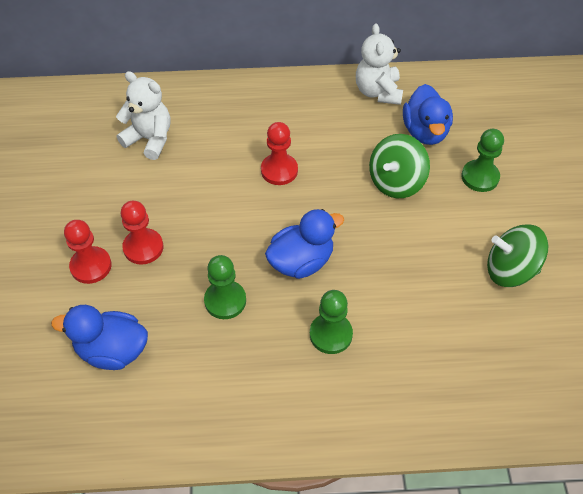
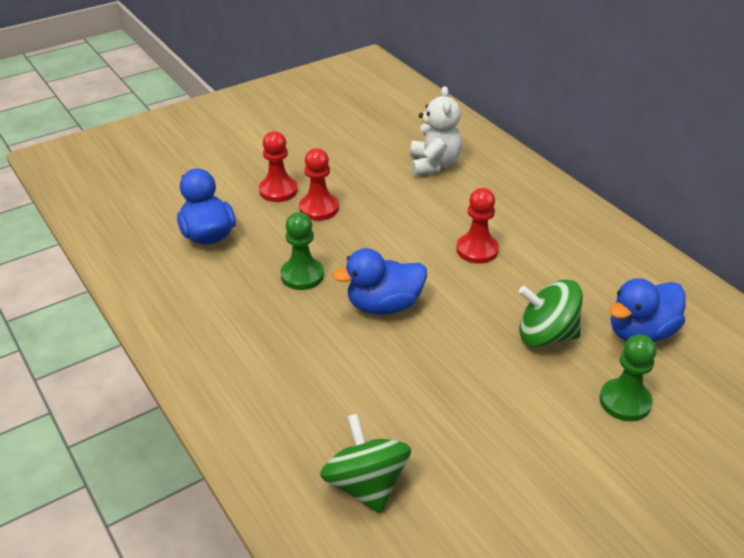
camera: 60 degrees right, 15 degrees down
(301, 261) = (384, 305): blue duck -> blue duck turned 135 degrees clockwise
(330, 334) = (317, 357): green pawn -> none
(378, 92) = (654, 277): white teddy bear -> none
(510, 270) = (515, 474): green spinning top -> green spinning top (366, 485)

